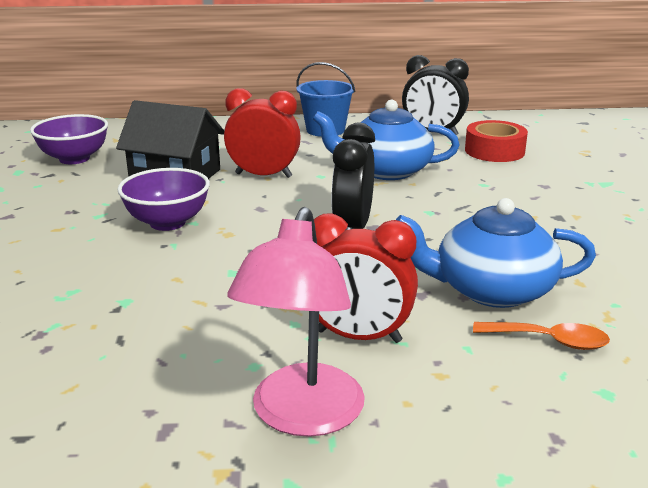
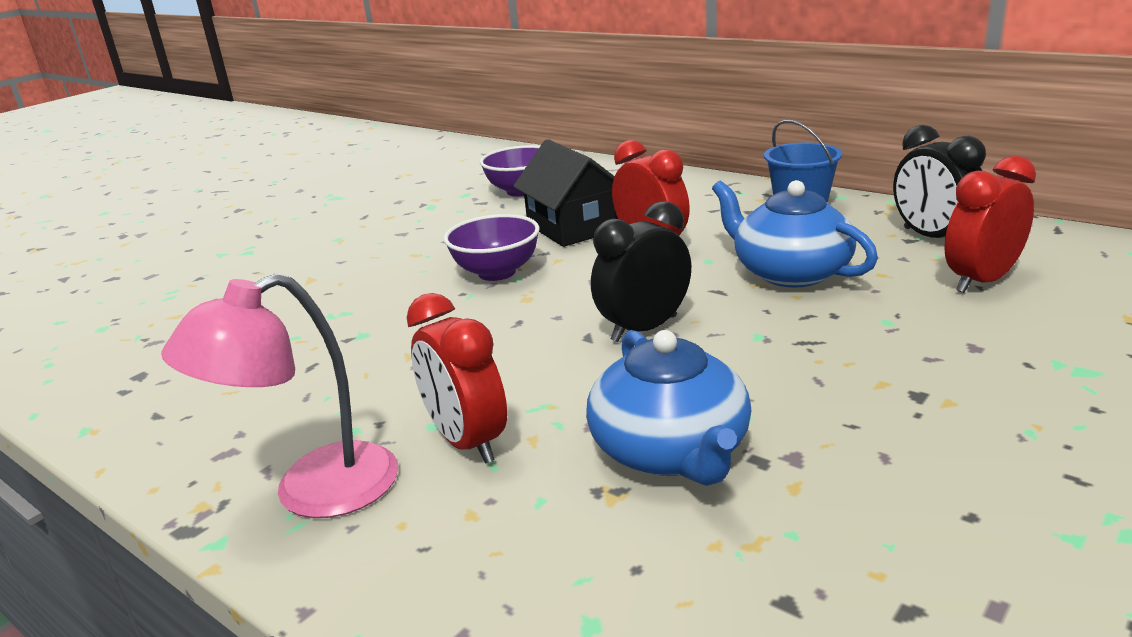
camera: 45 degrees right, 0 degrees up
(491, 290) = (671, 451): blue teapot -> blue teapot turned 150 degrees counterclockwise
(494, 151) = (981, 281): red tape -> red clock
(549, 341) = (633, 536): orange spoon -> none

